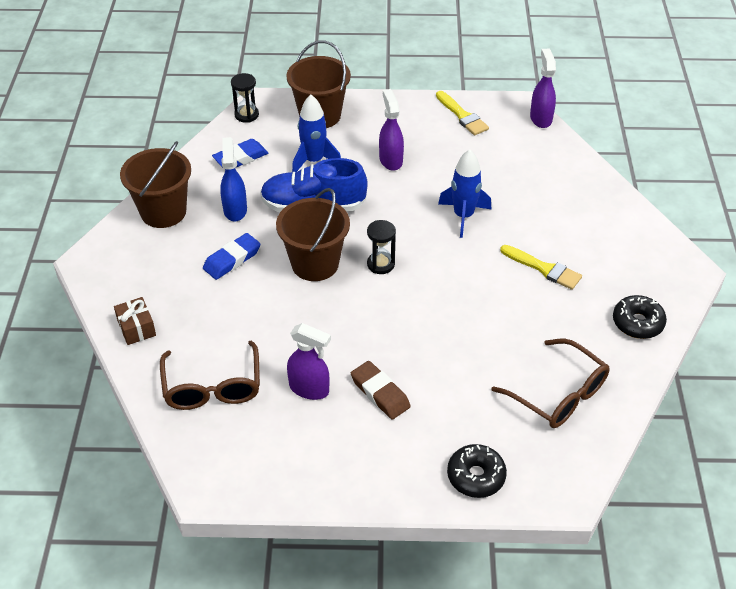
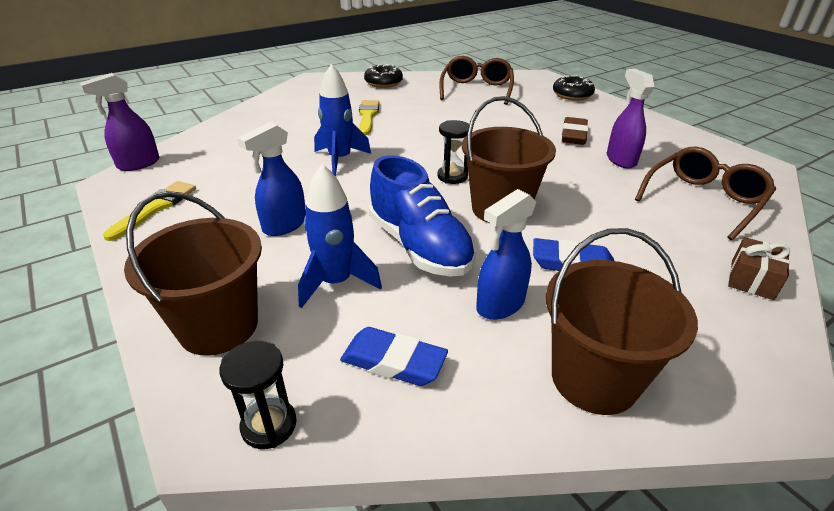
camera: 125 degrees left, 10 degrees down
(390, 160) = (284, 225): purple spray bottle -> blue spray bottle

